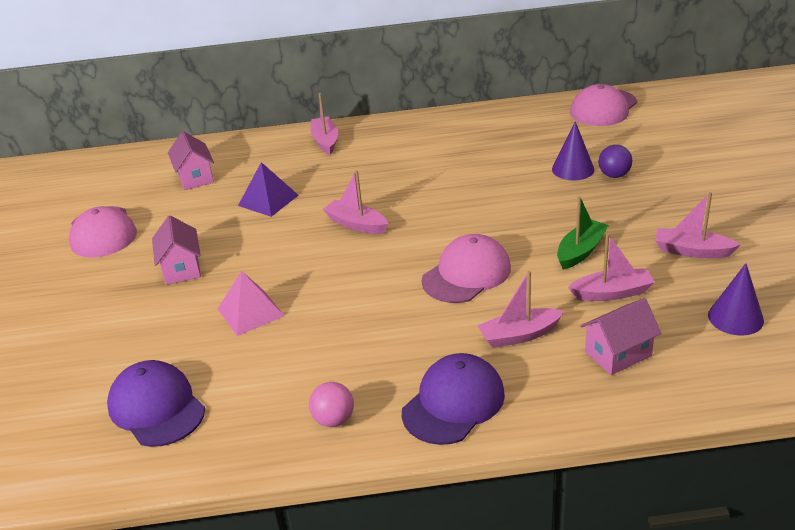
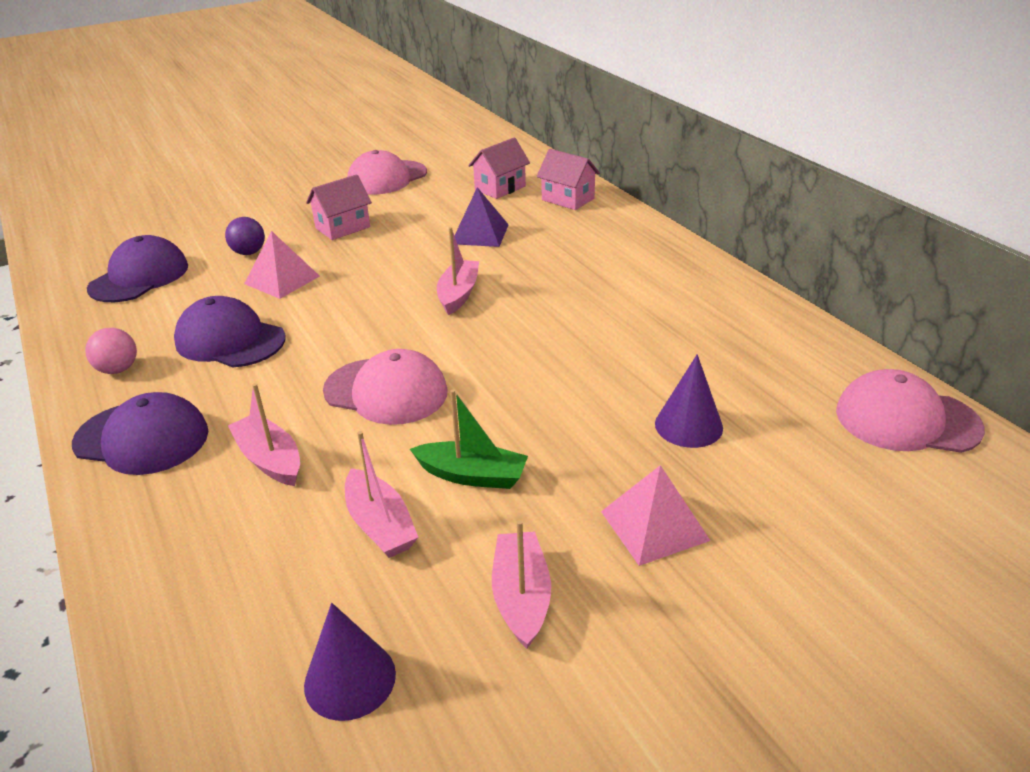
camera: 65 degrees right, 0 degrees up
(325, 141) = (620, 231): pink boat -> none
(334, 348) = (230, 340): none -> purple cap
(614, 175) = (699, 470): purple ball -> purple ball (249, 252)
(618, 354) = (242, 556): pink house -> pink house (568, 199)
(653, 199) = (654, 525): none -> pink pyramid

